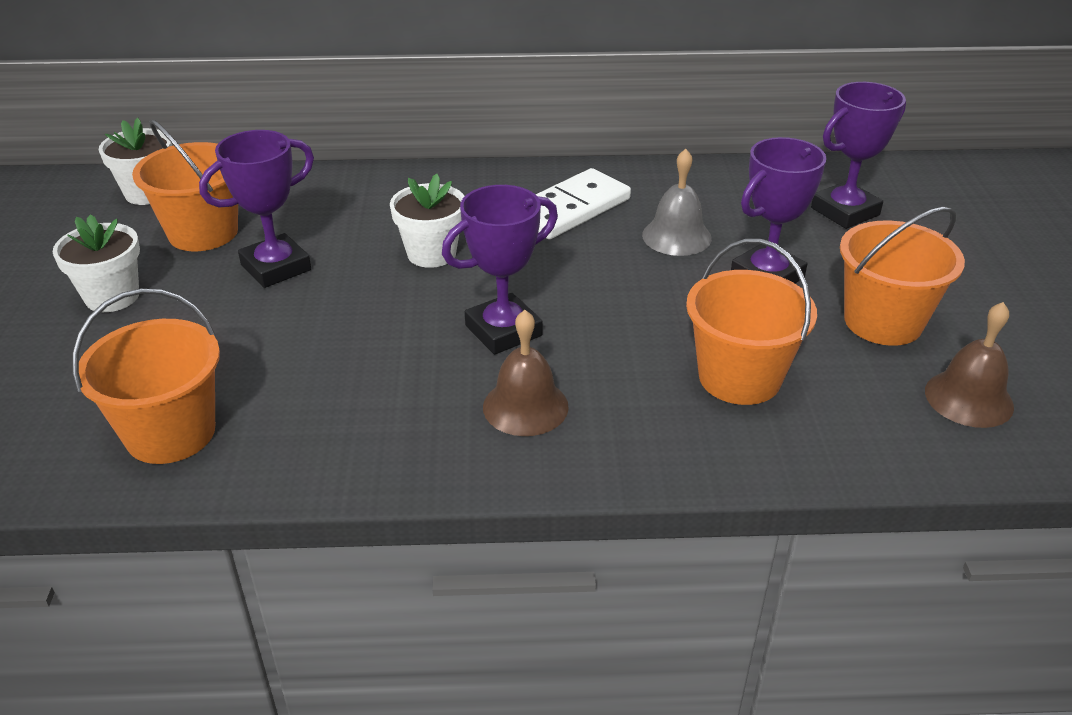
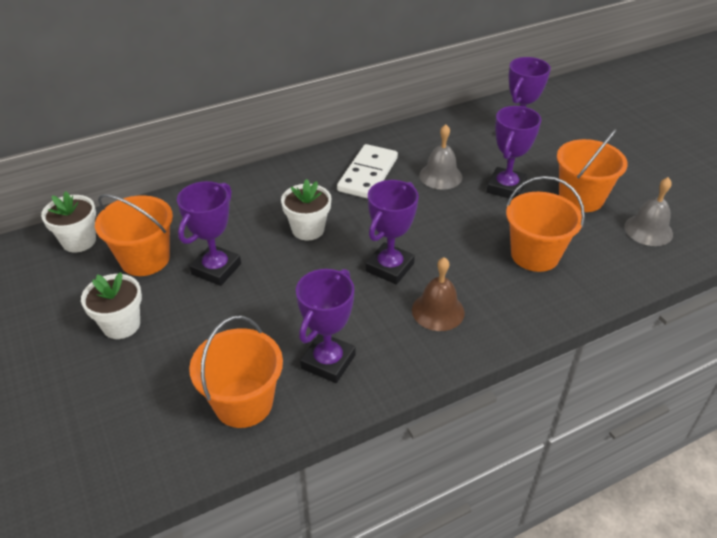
camera: 25 degrees left, 5 degrees up
(319, 420) = (328, 361): none -> purple trophy
(969, 398) = (648, 230): brown bell -> grey bell

